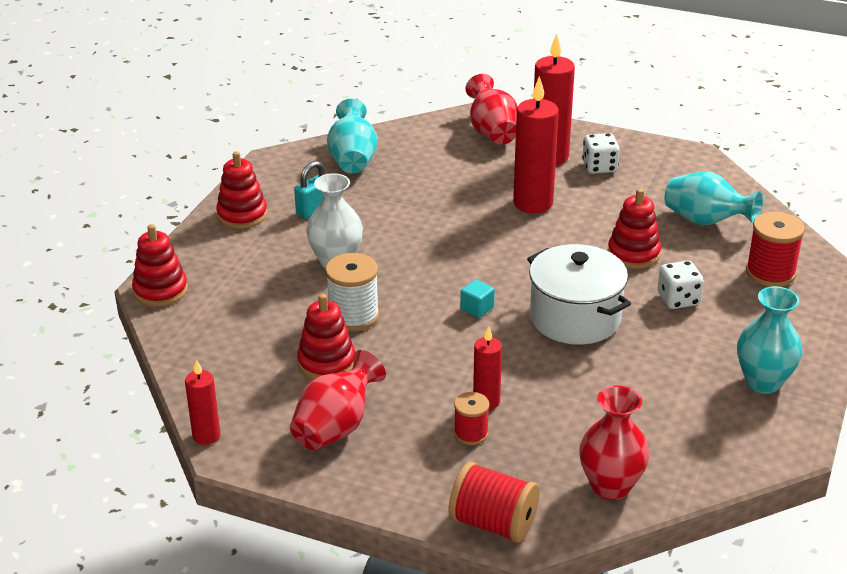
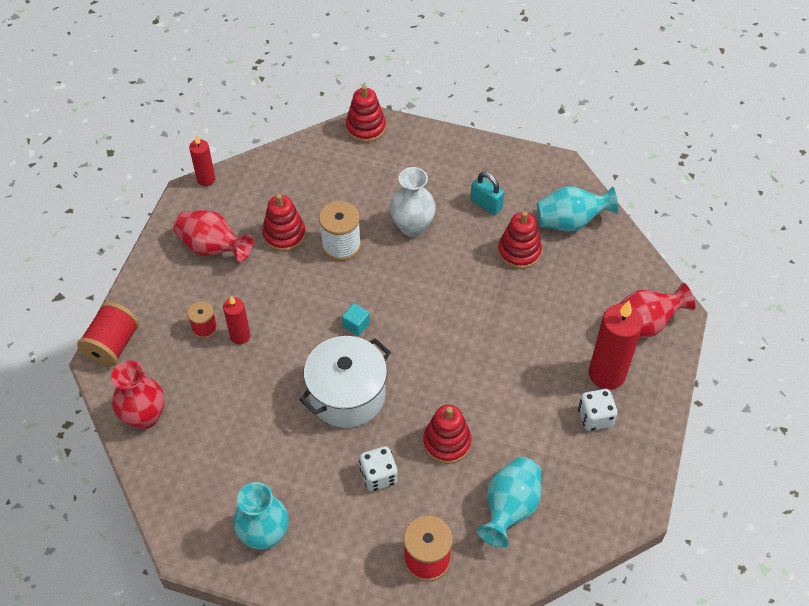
camera: 85 degrees right, 20 degrees up
(242, 215) = (471, 159): red stacking toy -> red stacking toy (519, 252)
(533, 203) = (520, 361): red candle -> none

